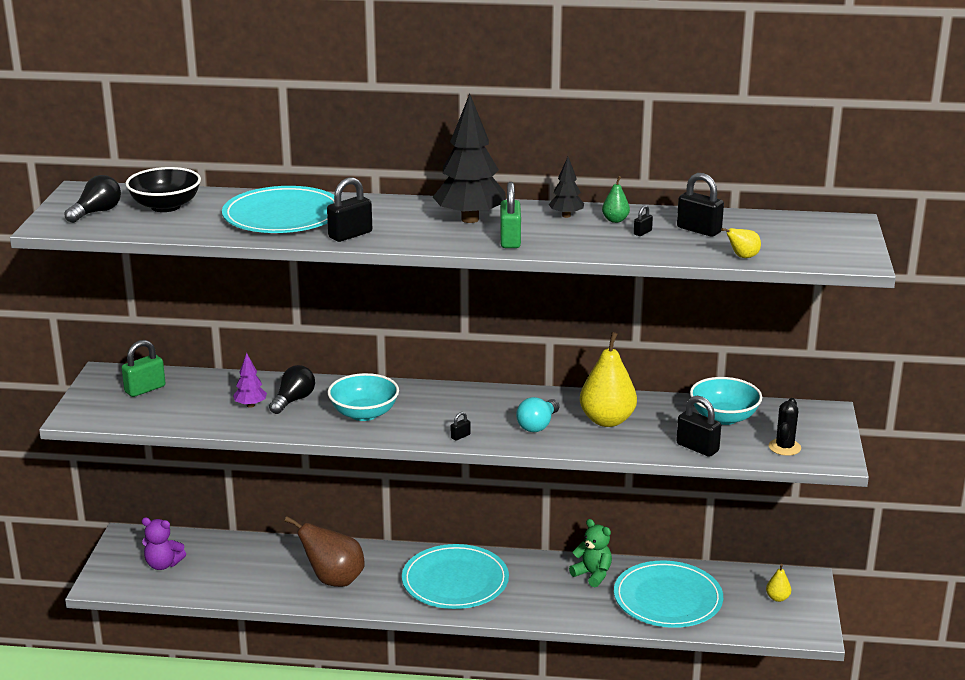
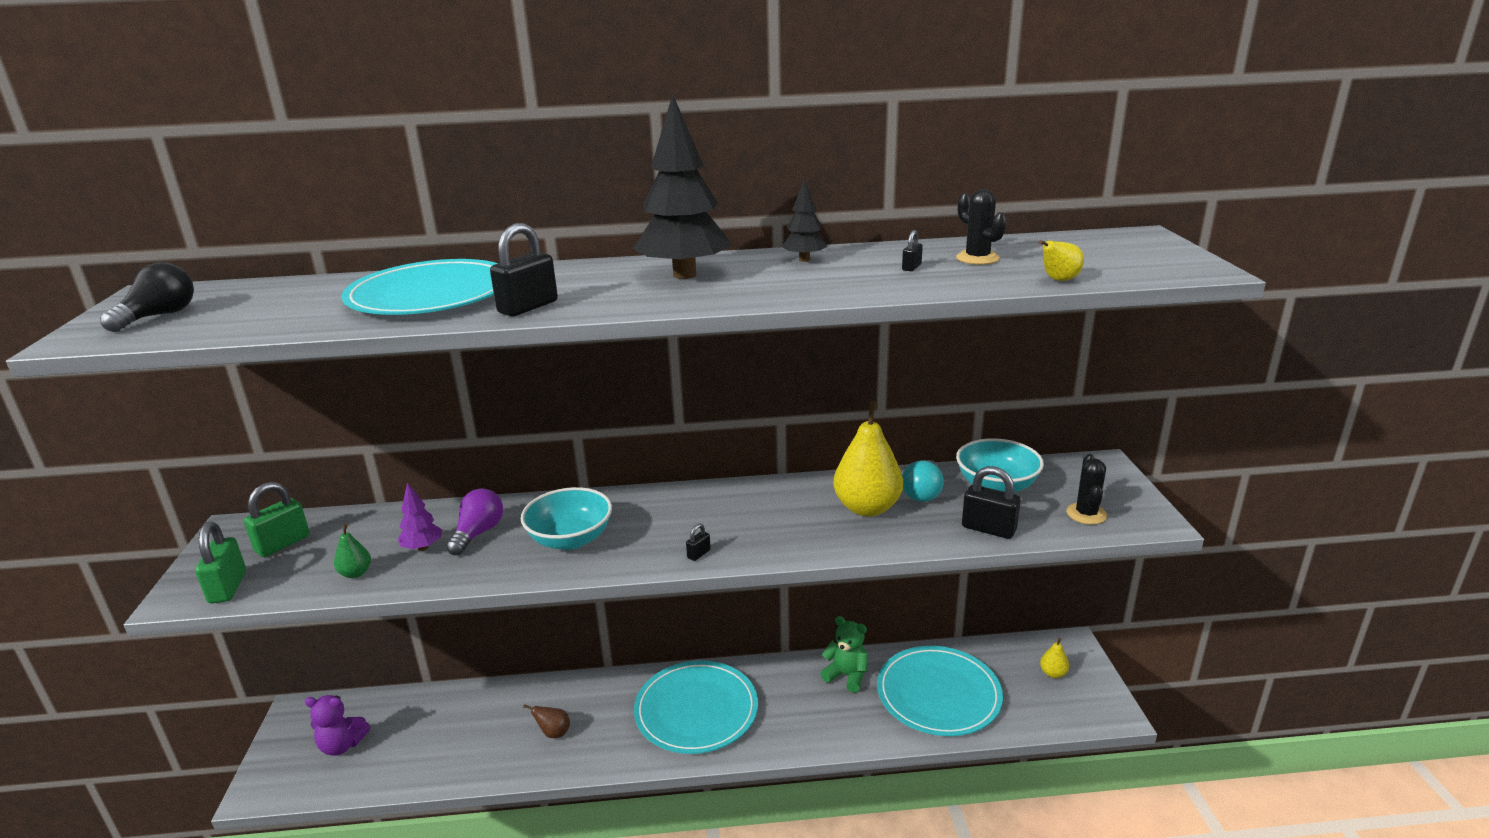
camera: 10 degrees left, 0 degrees up
(166, 206) = (264, 300): black bowl -> none
(293, 400) = (478, 533): black light bulb -> purple light bulb
(333, 580) = (554, 733): brown pear -> brown pear, size x0.46
(510, 240) = (748, 292): green padlock -> green padlock (228, 587)
(538, 425) = (788, 525): turquoise light bulb -> turquoise light bulb (923, 492)
(615, 220) = (868, 258): green pear -> green pear (356, 573)
(699, 230) = (977, 258): black padlock -> black cactus

